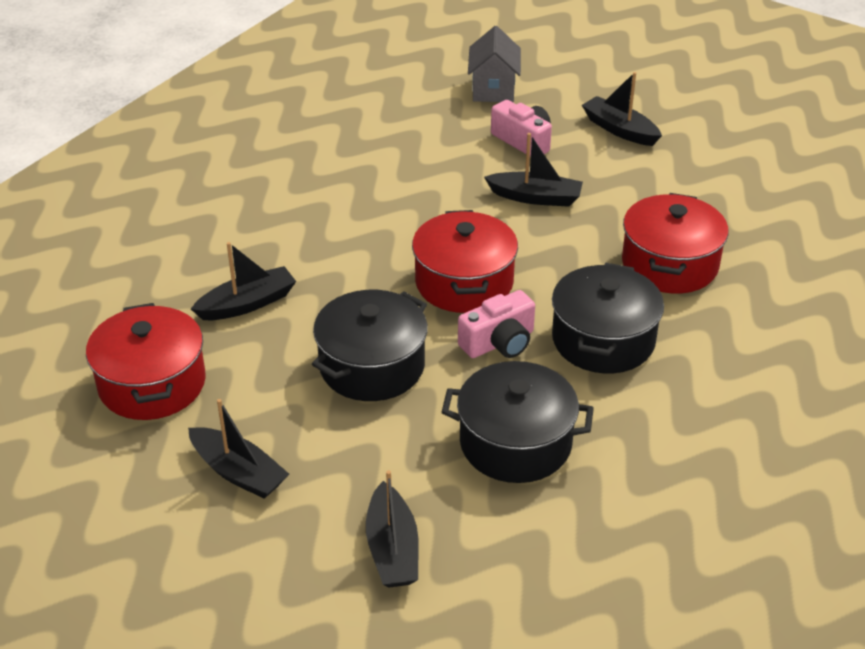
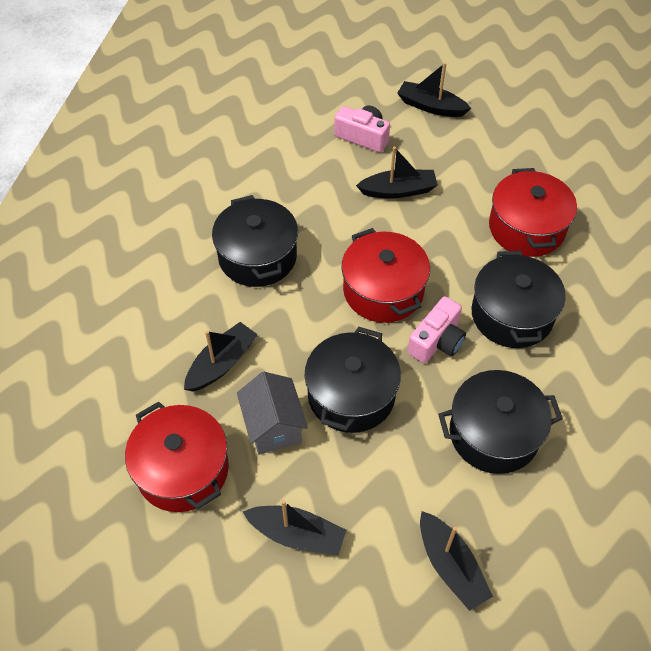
camera: 20 degrees left, 15 degrees up
(341, 221) = (257, 256): none -> black pot
(493, 90) = (315, 90): grey house -> grey house (273, 427)

